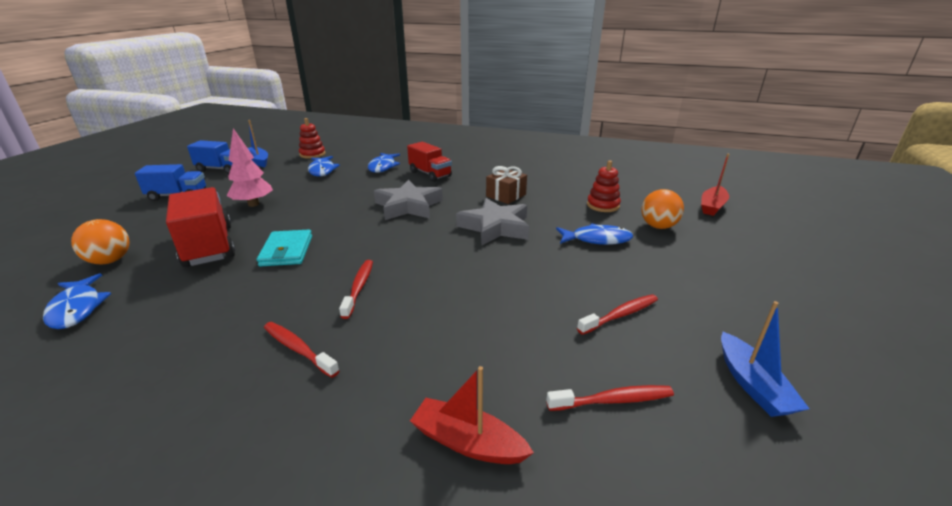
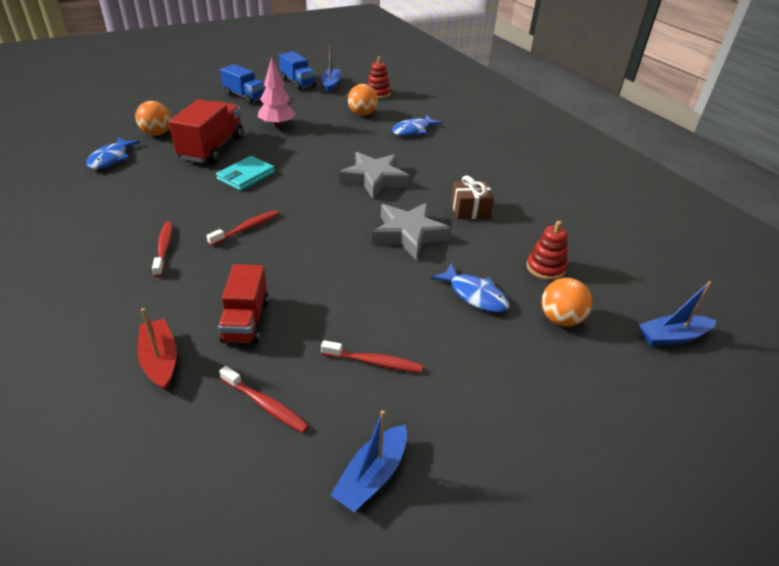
camera: 40 degrees right, 10 degrees up
(322, 170) = (362, 114): blue fish -> orange ball
(430, 174) = (440, 156): red truck -> red truck (246, 321)
(712, 206) = (672, 337): red boat -> blue boat

